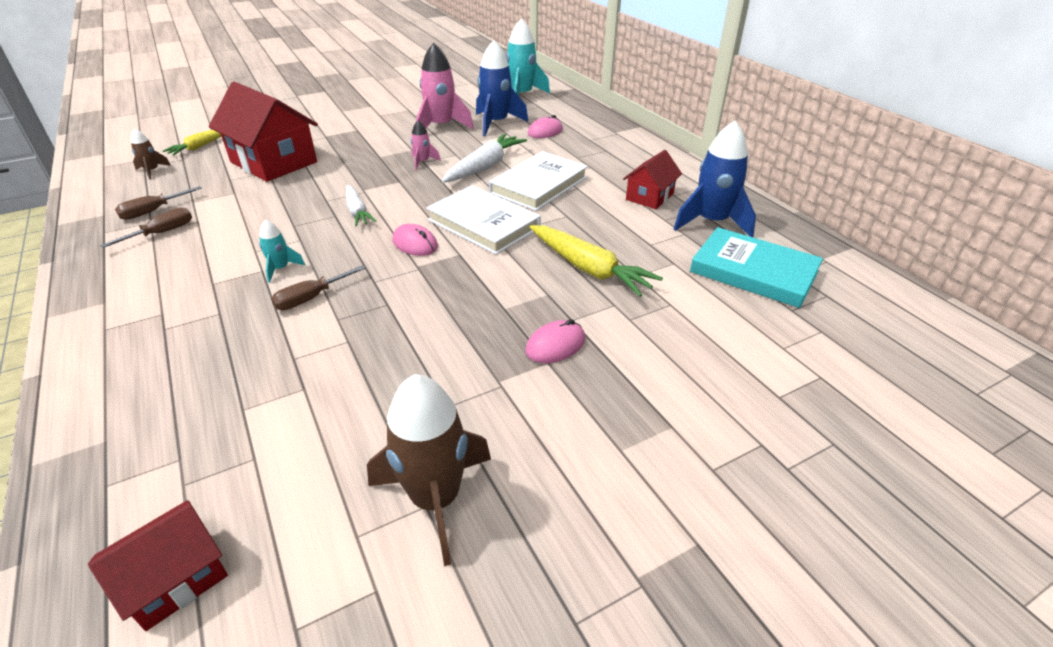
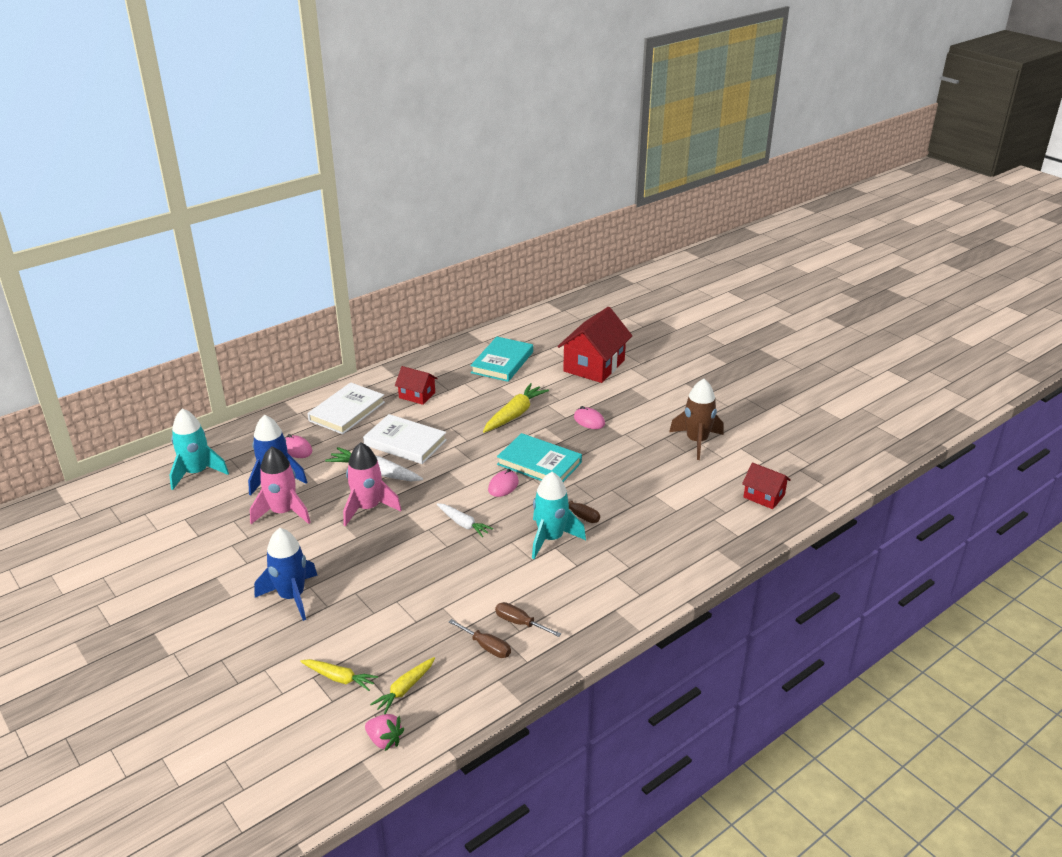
camera: 100 degrees left, 5 degrees down
(109, 162) = (384, 740): none -> pink strawberry
(152, 171) = (405, 689): brown rocket -> yellow carrot
(274, 162) = (375, 604): red house -> red house (594, 366)
(280, 269) = (551, 538): turquoise rocket -> turquoise rocket, size x2.05
(357, 211) = (463, 524): white carrot -> white carrot turned 75 degrees clockwise
(423, 162) = (368, 508): pink rocket -> pink rocket, size x2.05
(451, 278) = (539, 463): none -> turquoise book
(483, 224) = (469, 460): white book -> white book (347, 411)
(712, 222) = (448, 373): blue rocket -> blue rocket (292, 596)

